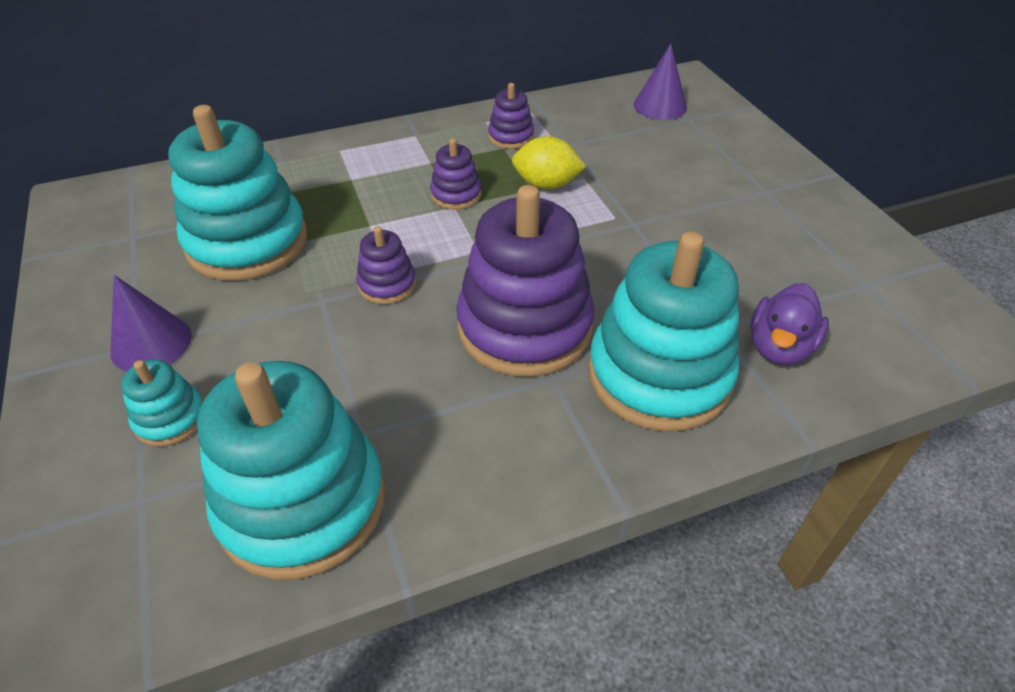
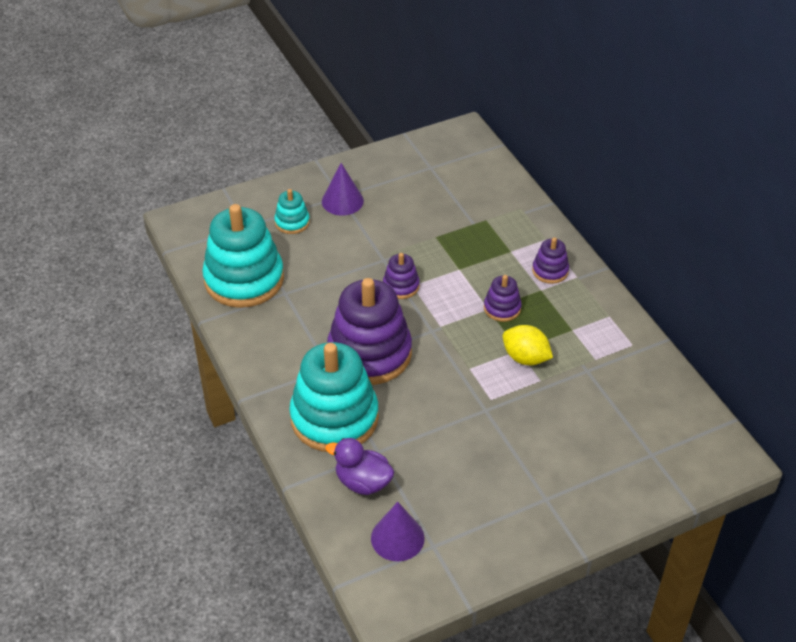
camera: 85 degrees right, 0 degrees up
(247, 242) = (432, 217): turquoise stacking toy -> none
(511, 137) = (589, 333): purple stacking toy -> purple stacking toy (550, 271)
(546, 185) = (525, 358): yellow lemon -> yellow lemon turned 60 degrees counterclockwise
(660, 106) = (670, 434): purple cone -> purple cone (397, 538)

